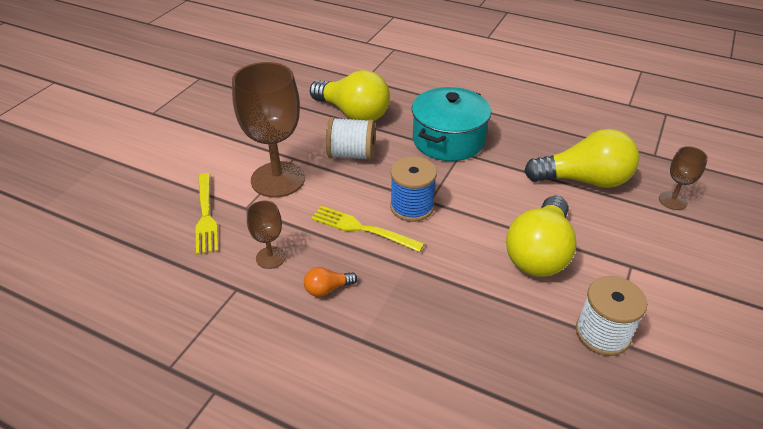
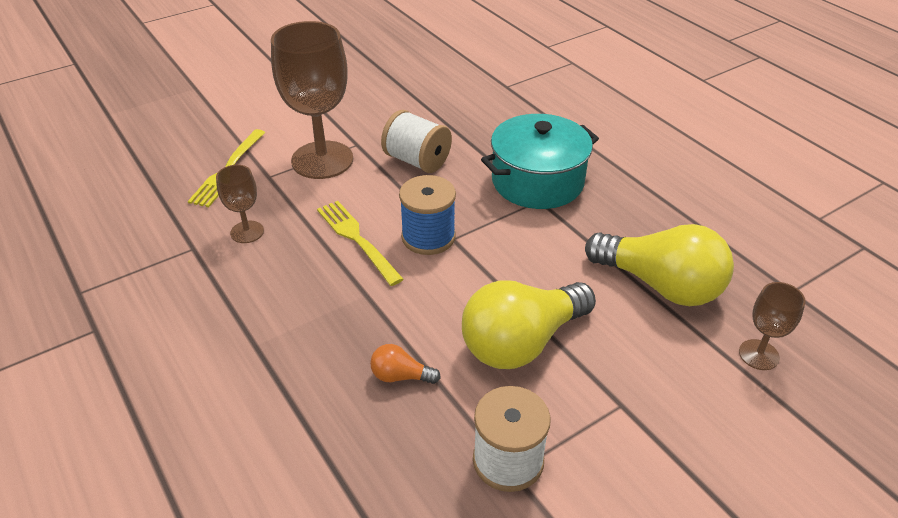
camera: 30 degrees right, 0 degrees up
(327, 289) = (269, 283): orange light bulb -> orange light bulb (400, 376)
(353, 113) = (459, 119): yellow light bulb -> none

